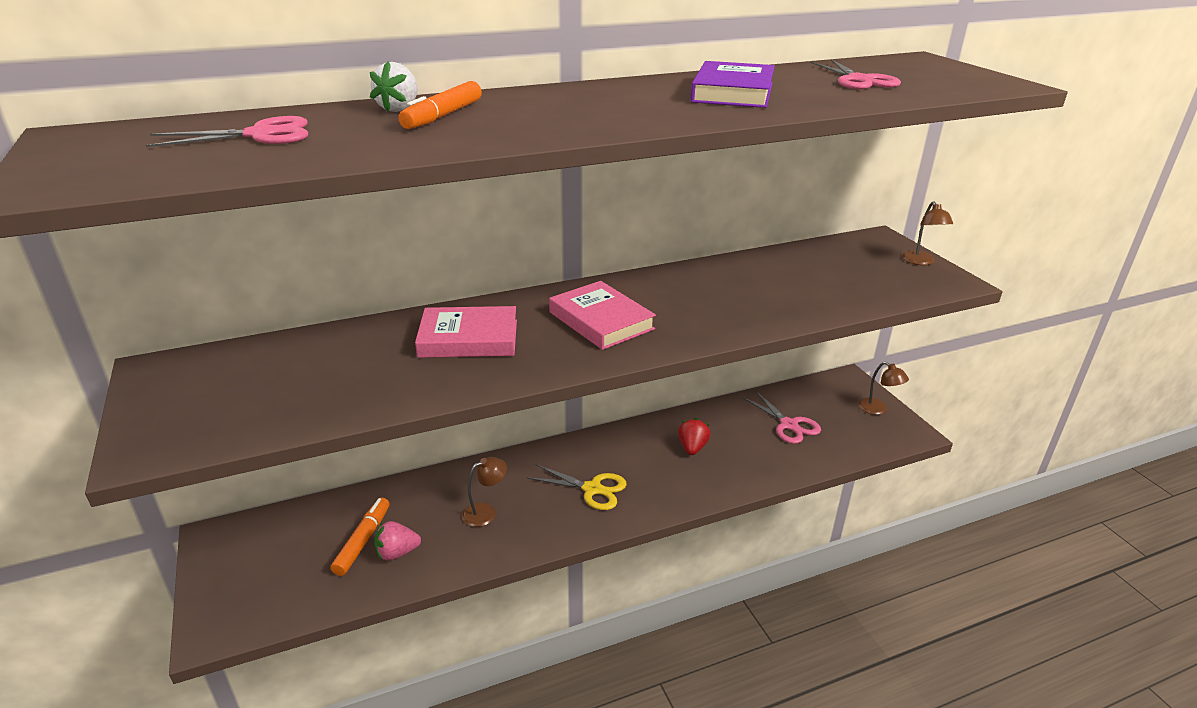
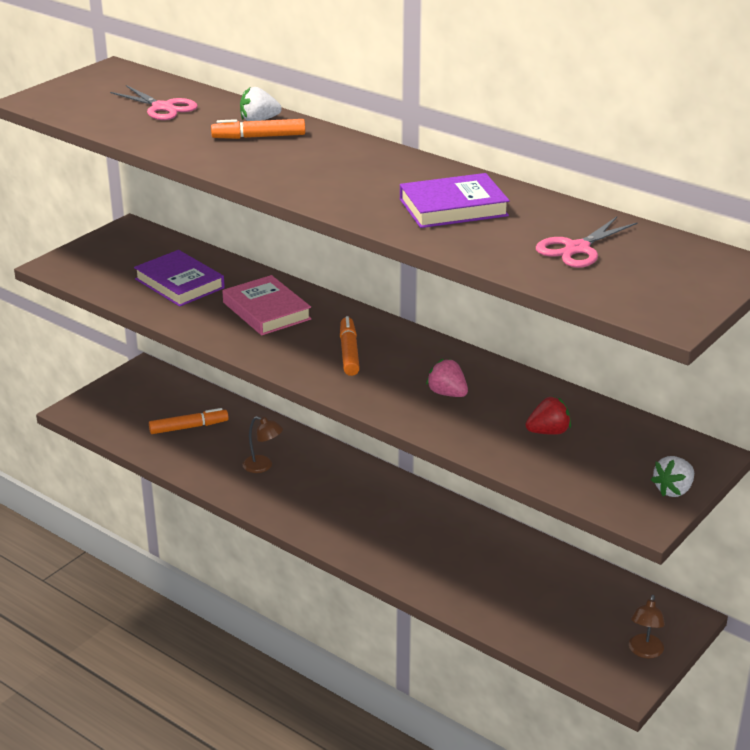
camera: 60 degrees right, 0 degrees up
(336, 372) = (179, 283): none -> purple book
(397, 553) = (190, 446): pink strawberry -> pink strawberry (447, 393)
(592, 489) = (336, 507): yellow scissors -> none
(601, 320) = (349, 352): pink book -> orange marker
(692, 447) = (446, 543): red strawberry -> red strawberry (548, 432)
(789, 425) = (546, 594): pink scissors -> none
(921, 262) = (673, 490): brown lamp -> white strawberry

